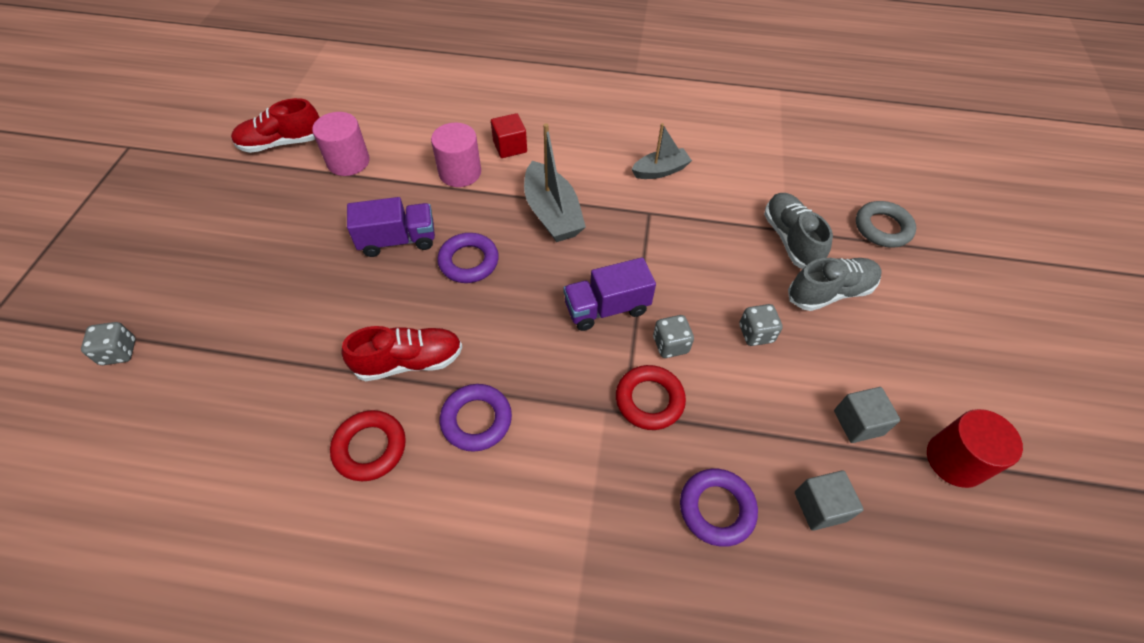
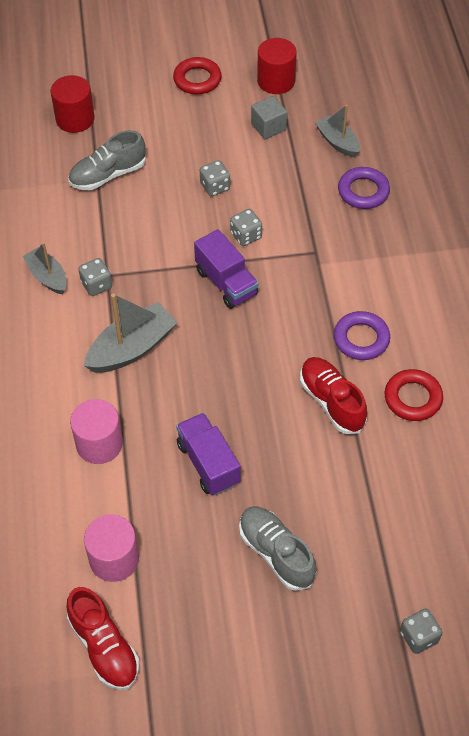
camera: 105 degrees left, 0 degrees up
(469, 261) = (213, 396): purple ring -> none
(510, 147) = (47, 411): red cube -> none
(639, 203) = (96, 285): none -> grey dice
(649, 400) = (299, 239): red ring -> red ring (197, 79)
(820, 506) = (338, 142): grey cube -> grey boat
(830, 292) = (157, 147): grey shoe -> grey shoe (276, 553)
(882, 228) = (75, 119): grey ring -> red cylinder

